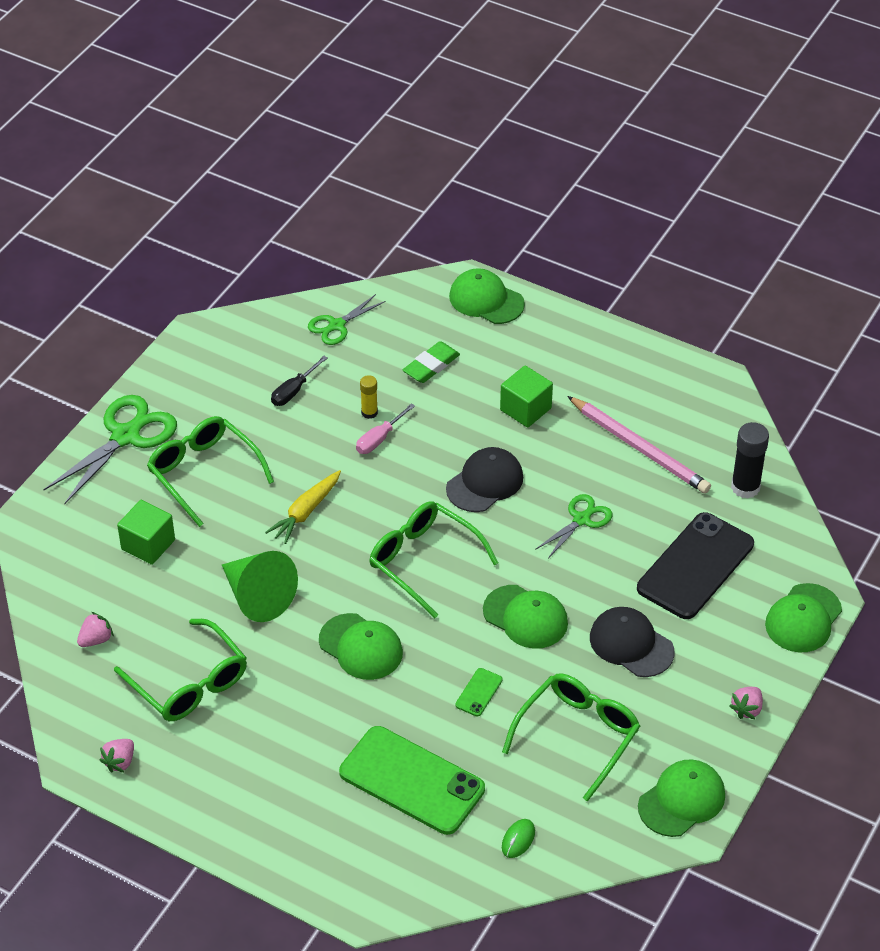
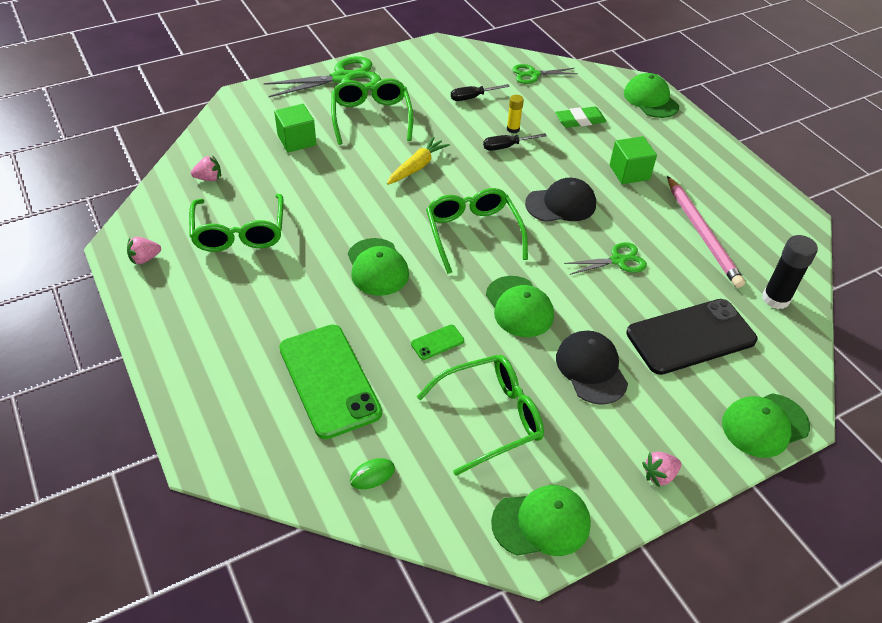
camera: 30 degrees right, 0 degrees up
(258, 597) = (336, 202): green cone -> none
(306, 512) = (417, 167): yellow carrot -> yellow carrot turned 150 degrees clockwise
(379, 439) = (507, 147): pink screwdriver -> black screwdriver

